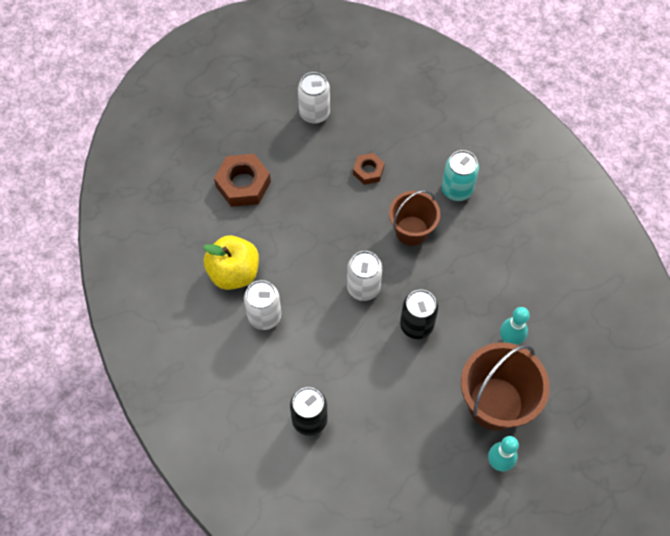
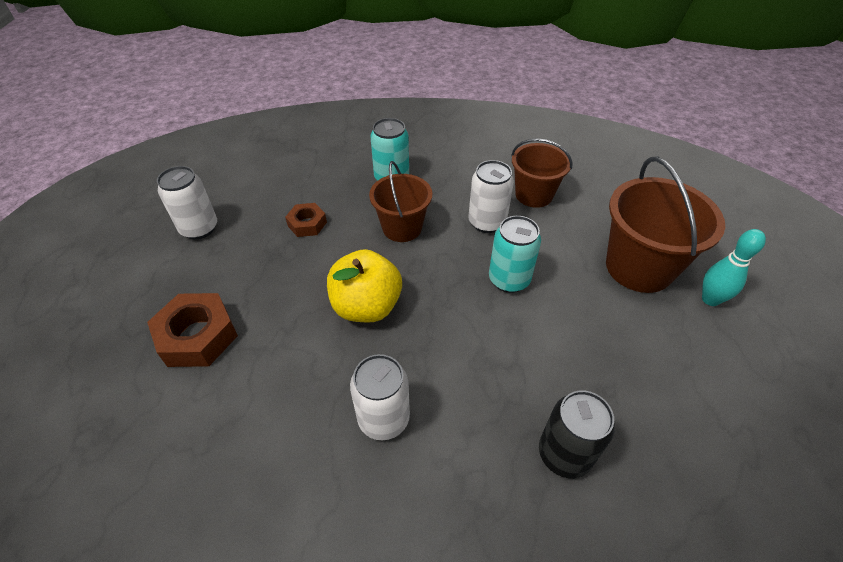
camera: 55 degrees left, 15 degrees down
(234, 272) = (295, 418): yellow apple -> yellow apple (366, 306)
(363, 287) = (430, 299): white can -> white can (487, 222)
(416, 325) = (509, 280): black can -> turquoise can
(510, 339) = (574, 222): turquoise bowling pin -> none
(519, 296) = (533, 195): none -> brown bucket

